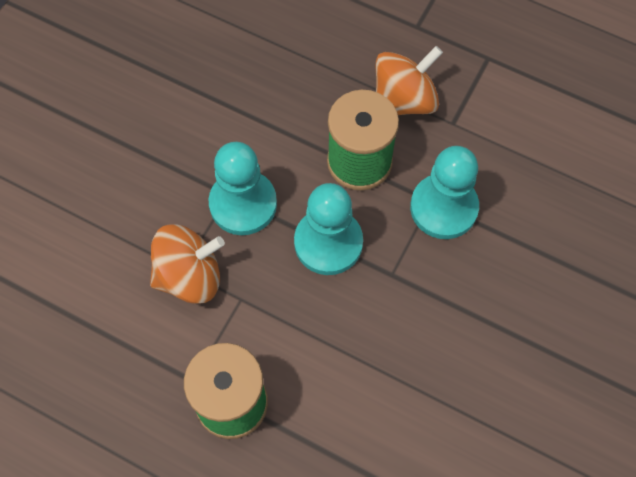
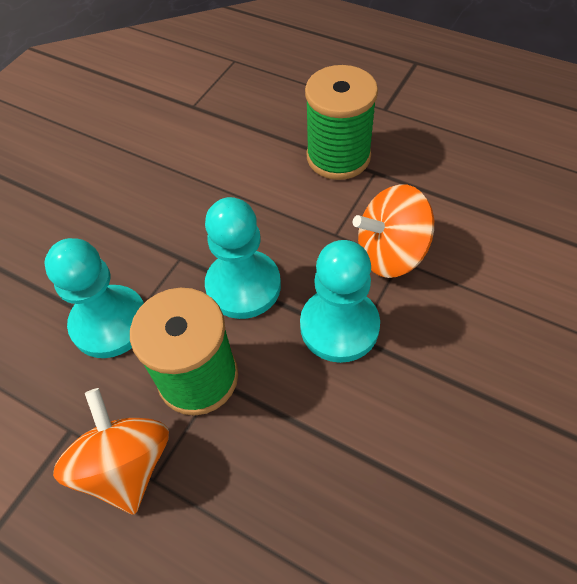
camera: 175 degrees left, 10 degrees down
(404, 100) = (126, 465): orange spinning top -> orange spinning top turned 105 degrees clockwise

